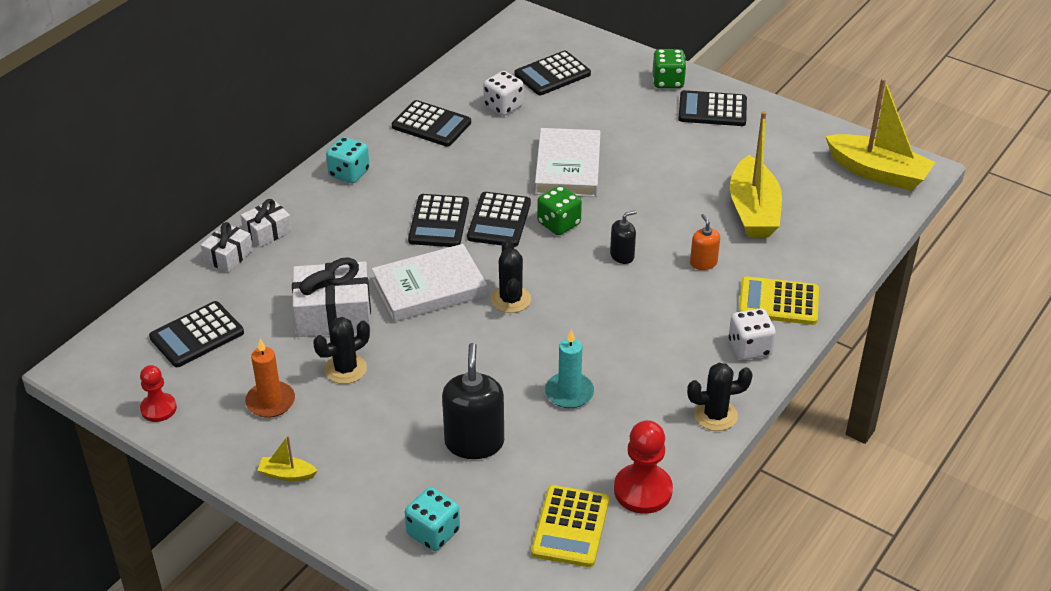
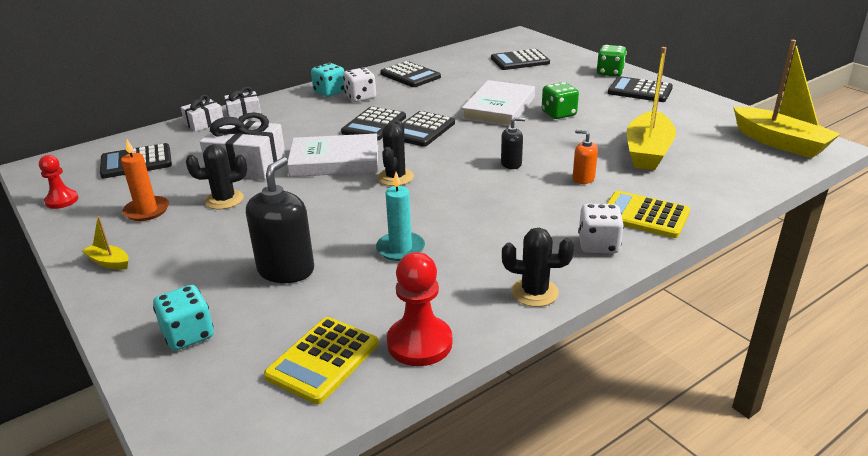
camera: 20 degrees right, 10 degrees down
(503, 106) = (471, 72): white dice -> white dice (360, 97)
(559, 224) = (469, 138): green dice -> green dice (558, 114)
(703, 263) = (583, 178): orange soap dispenser -> orange soap dispenser turned 60 degrees counterclockwise

